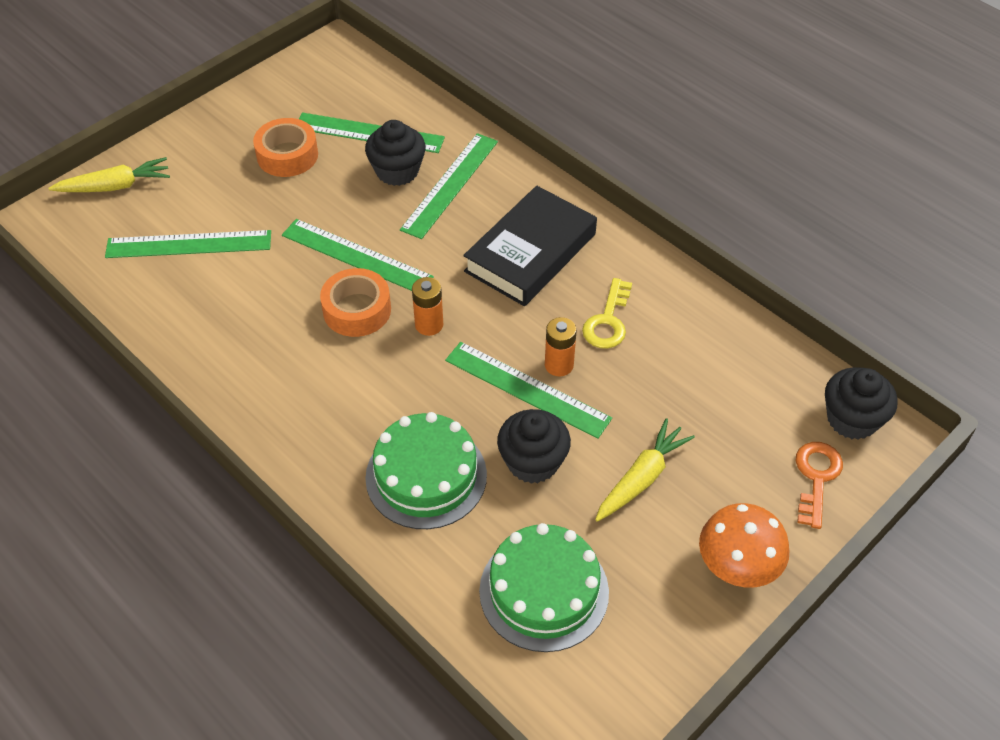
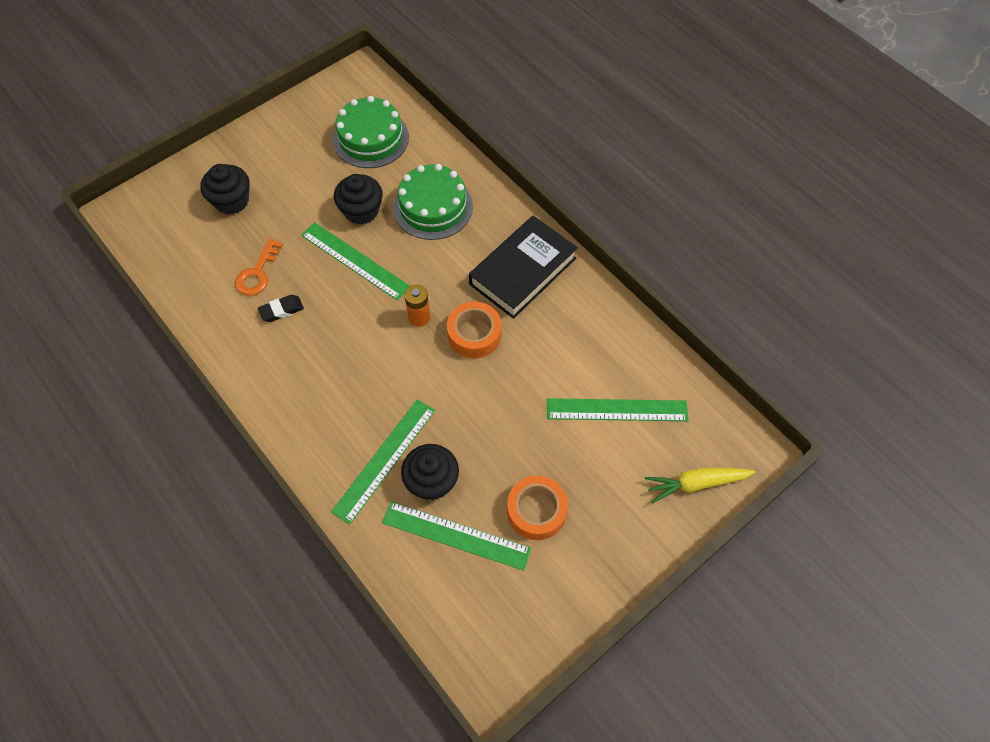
camera: 175 degrees left, 10 degrees up
(356, 256) = (473, 386): green ruler -> none
(530, 253) = (327, 378): black book -> black book (522, 271)
(559, 365) = (328, 277): orange battery -> none
(608, 321) = (281, 310): yellow key -> black eraser
(641, 478) = (293, 196): yellow carrot -> none
(737, 567) = (254, 142): orange mushroom -> none
(816, 478) = (182, 188): orange key -> orange key (257, 273)
(852, 419) = (138, 223): black cupcake -> black cupcake (232, 201)

